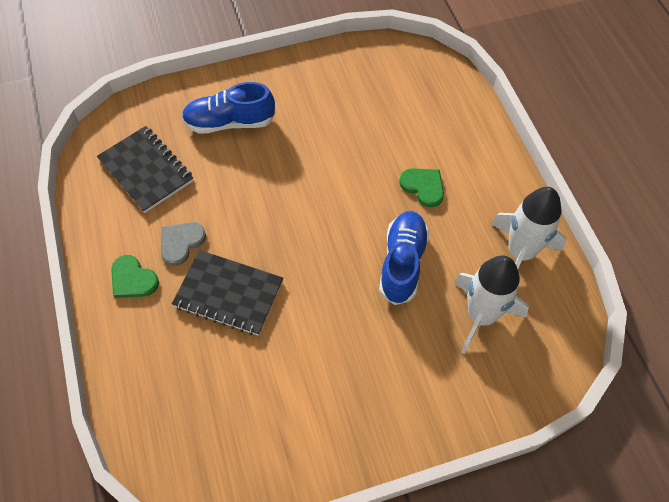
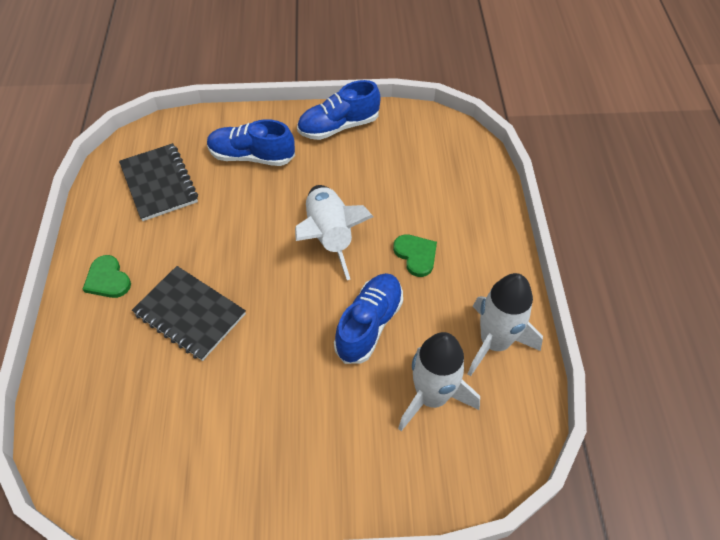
camera: 15 degrees right, 5 degrees down
(181, 243) = (164, 256): grey heart -> none
(305, 73) = (338, 126): none -> blue shoe
(335, 187) = (329, 237): none -> white rocket

